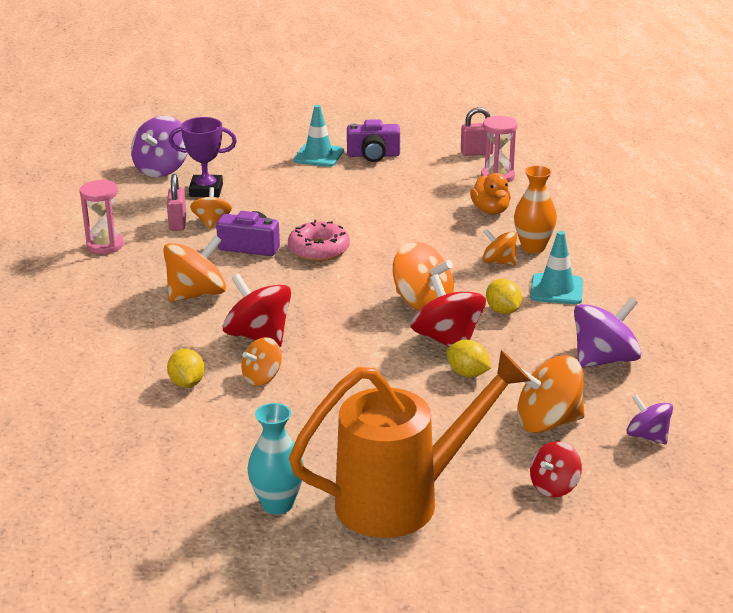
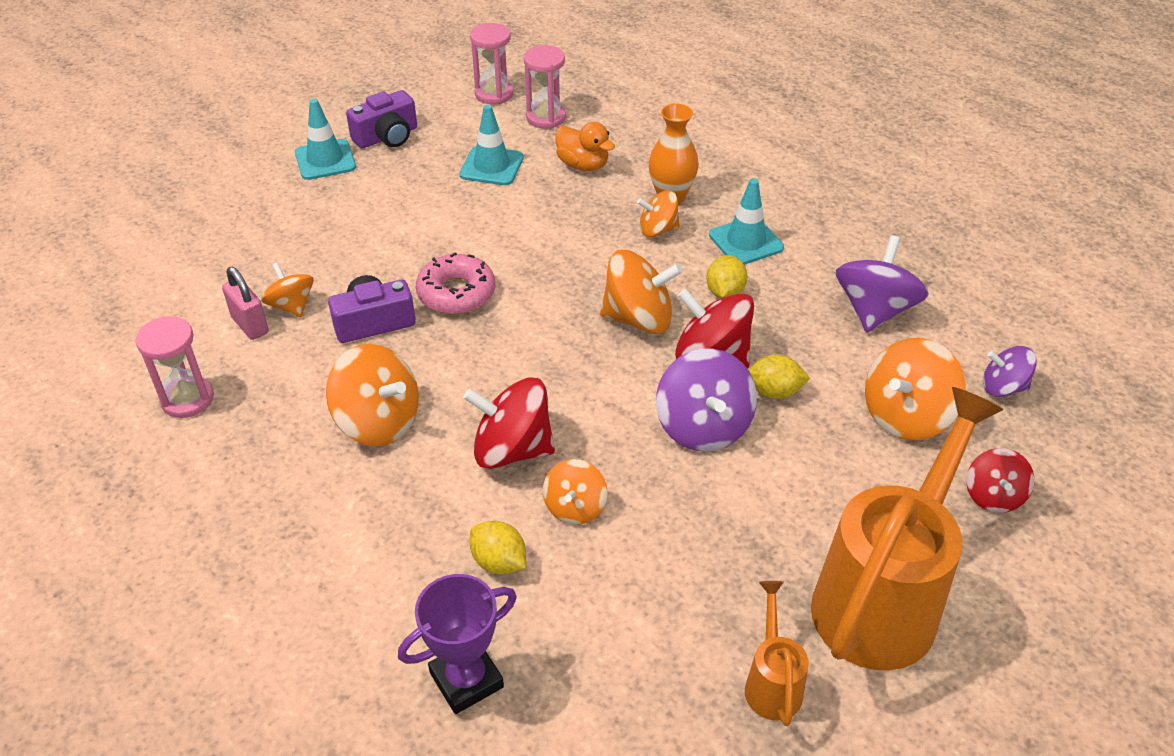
camera: 35 degrees left, 15 degrees up
(162, 169) = (148, 251): purple spinning top -> purple spinning top (703, 427)
(196, 294) = (378, 422): orange spinning top -> orange spinning top turned 105 degrees clockwise
(206, 190) = (237, 261): purple trophy -> purple trophy (466, 680)
(277, 504) = (772, 682): turquoise vase -> orange watering can
(424, 192) = (491, 166): none -> turquoise traffic cone
(476, 153) = (494, 94): pink padlock -> pink hourglass
(503, 311) = (724, 292): yellow lemon -> yellow lemon turned 75 degrees clockwise

